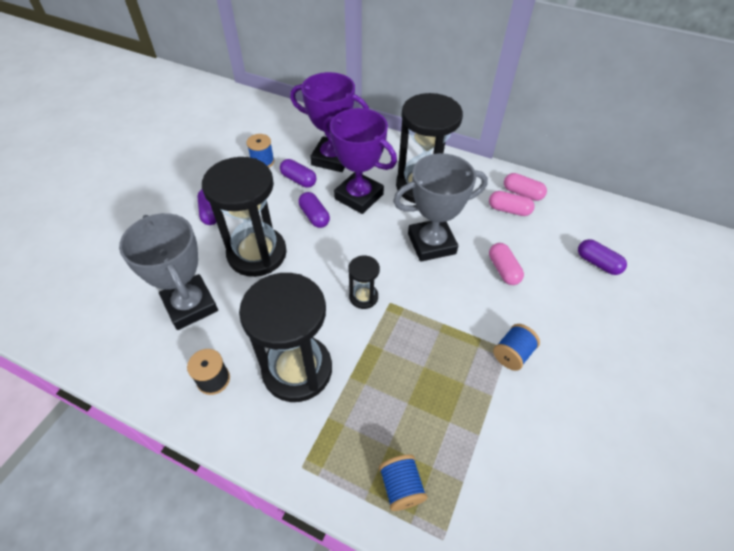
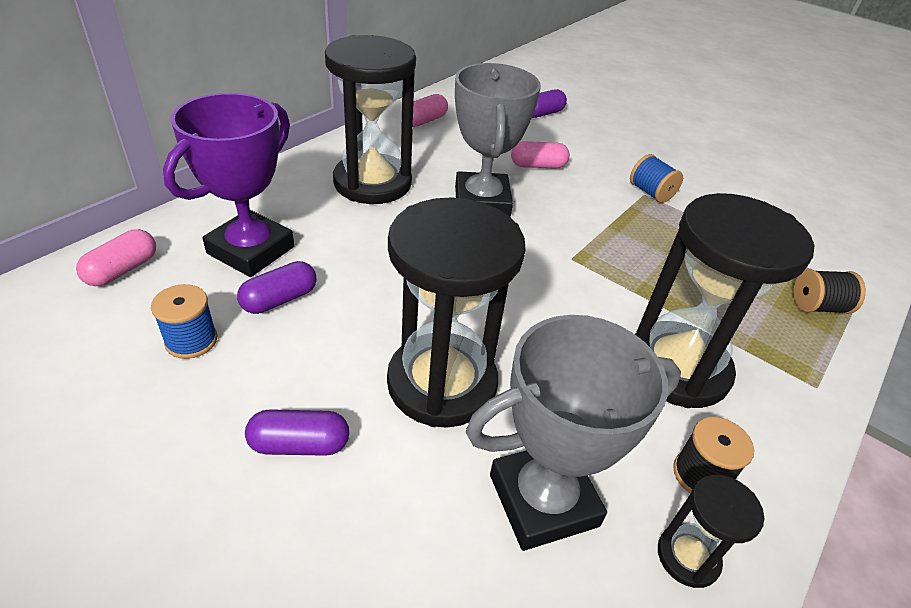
camera: 80 degrees left, 10 degrees down
(314, 216) = (382, 297): purple capsule -> none
(359, 196) = (361, 242): purple trophy -> none
(363, 297) = (559, 279): black hourglass -> black hourglass (688, 557)
(401, 487) = (818, 306): blue spool -> black spool
(509, 210) = (447, 136): pink capsule -> pink capsule (122, 270)

